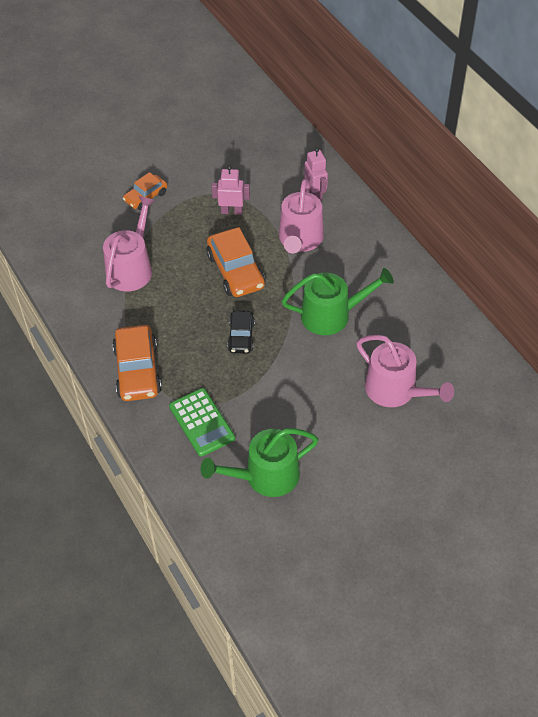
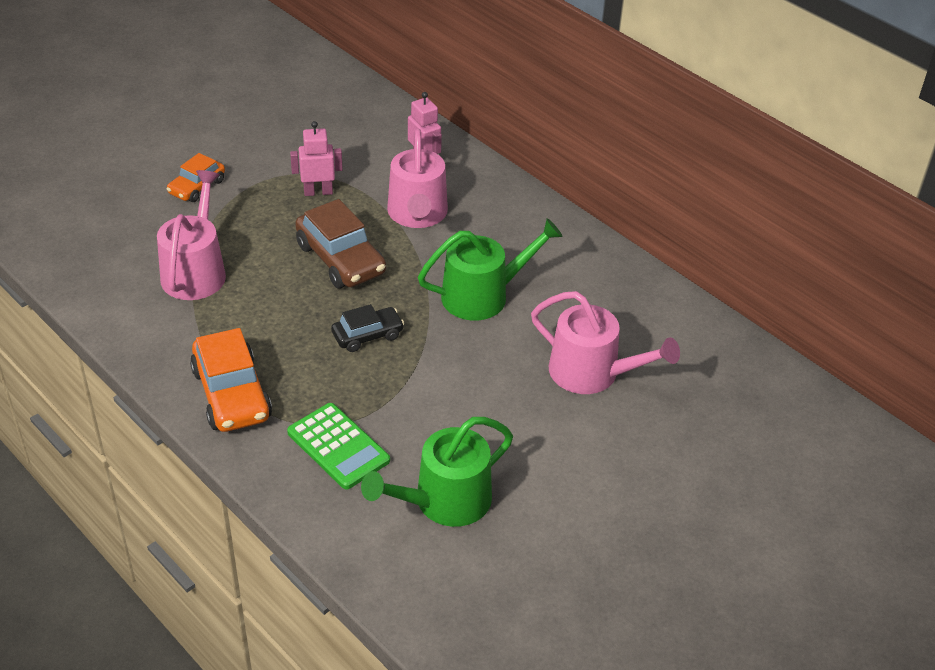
camera: 15 degrees left, 10 degrees down
(236, 271) = (341, 259): orange car -> brown car
(241, 337) = (367, 335): black car -> black car turned 105 degrees counterclockwise

